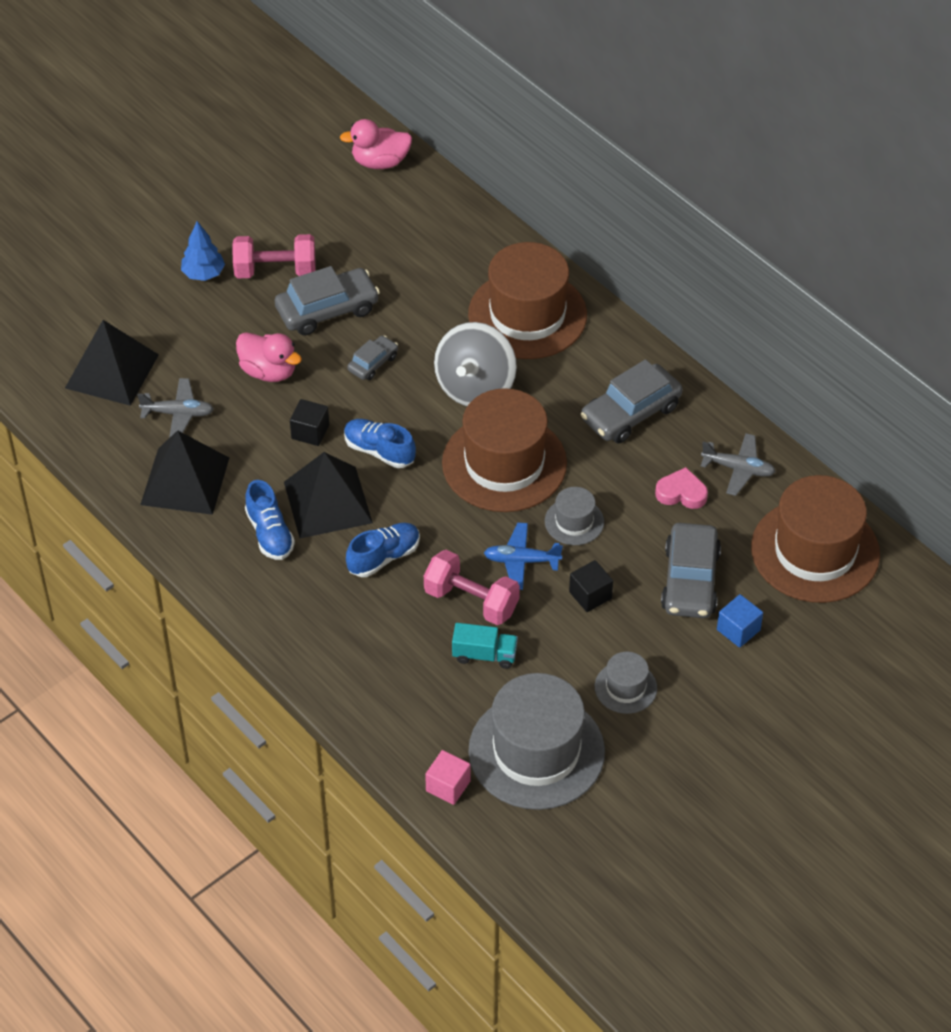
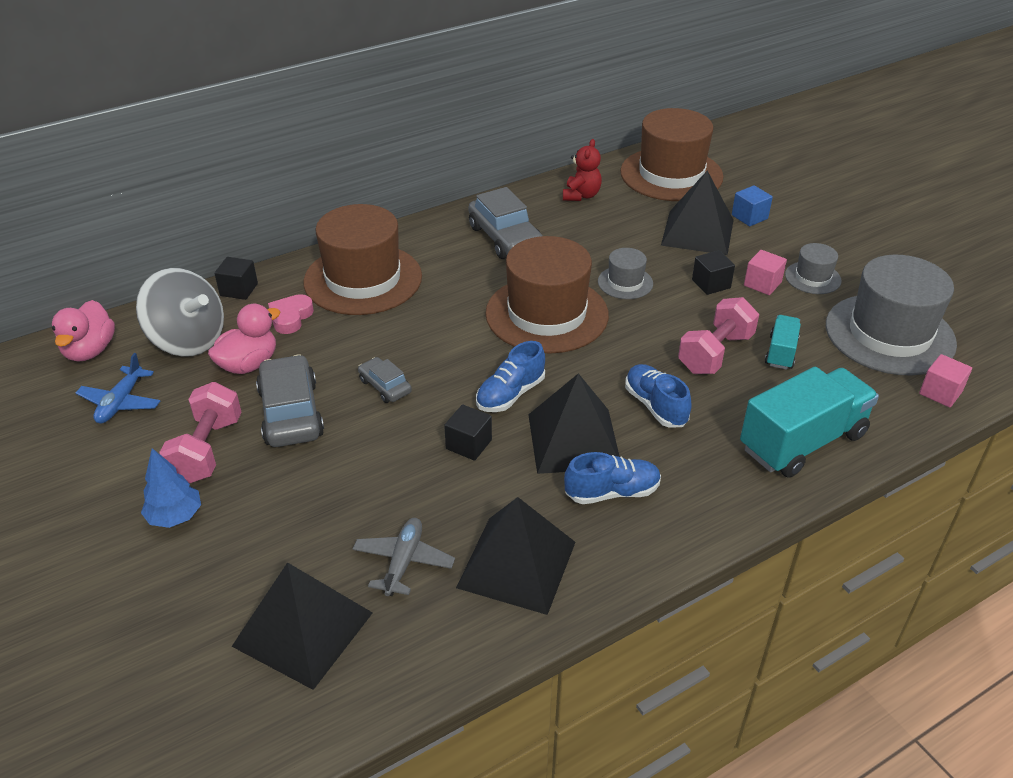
camera: 80 degrees left, 10 degrees down
(269, 371) = (365, 470): pink duck -> pink duck (248, 364)
(355, 668) = (802, 442): none -> turquoise truck
(475, 387) = (444, 321): grey spinning top -> grey spinning top (188, 340)
(488, 231) = (239, 290): none -> black cube
(521, 561) = (668, 317): blue plane -> blue plane (121, 402)
(602, 641) = (762, 284): none -> pink cube
(681, 493) = (602, 224): pink heart -> pink heart (290, 317)
(690, 581) = (697, 232): grey car -> black pyramid
(738, 469) = (581, 195): grey plane -> red teddy bear

